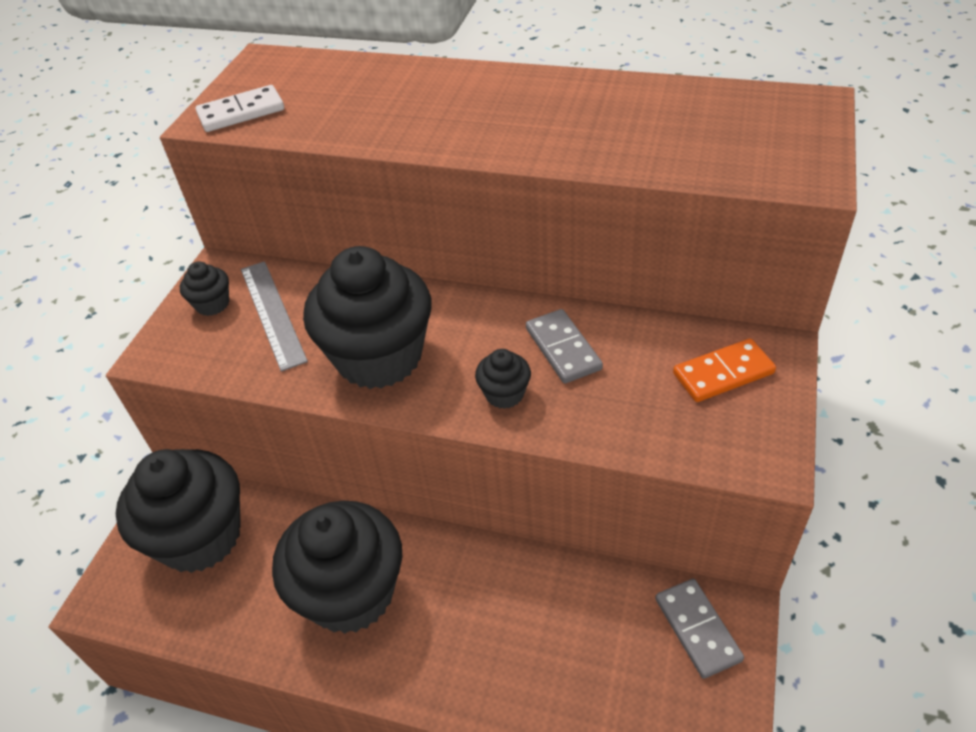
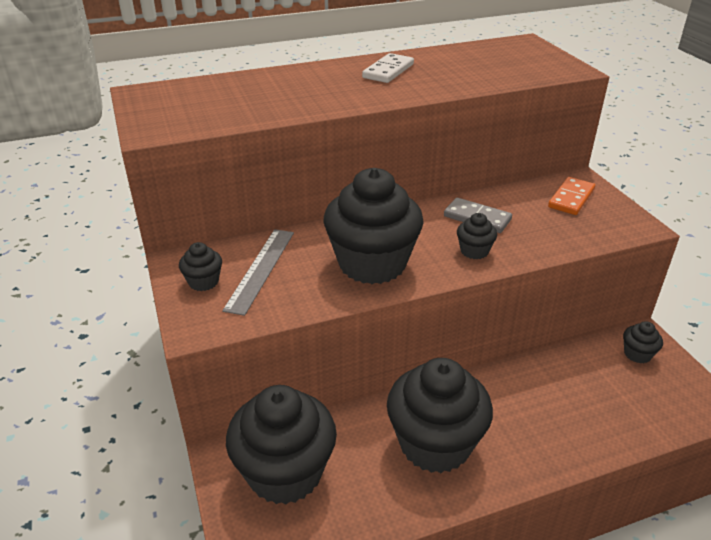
camera: 40 degrees left, 10 degrees down
(241, 112) = (174, 122): white domino -> white domino (388, 71)
(272, 313) = (261, 269): grey ruler -> grey ruler turned 75 degrees clockwise
(697, 629) = (637, 354): grey domino -> black cupcake

